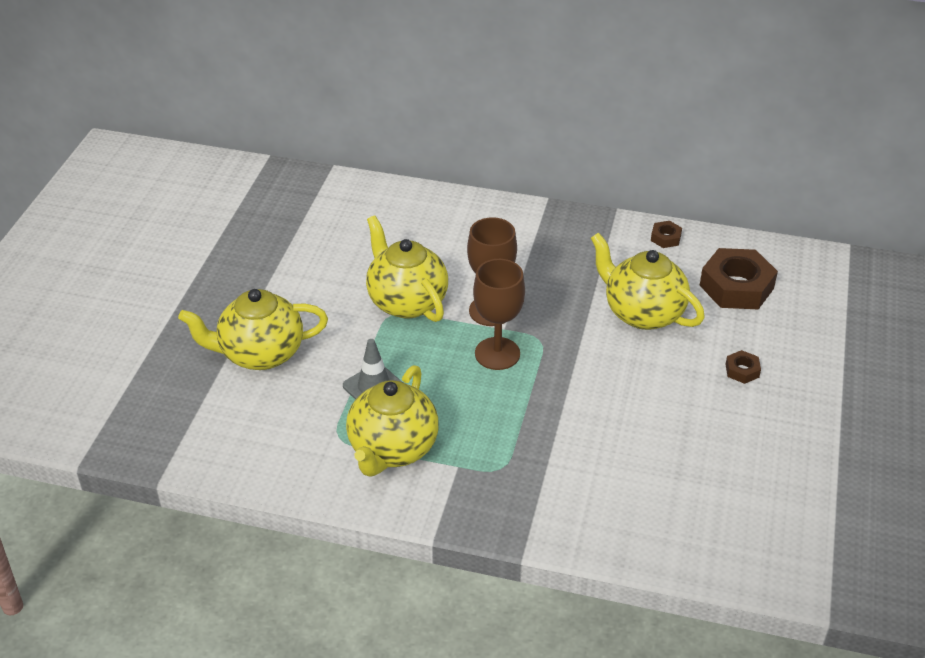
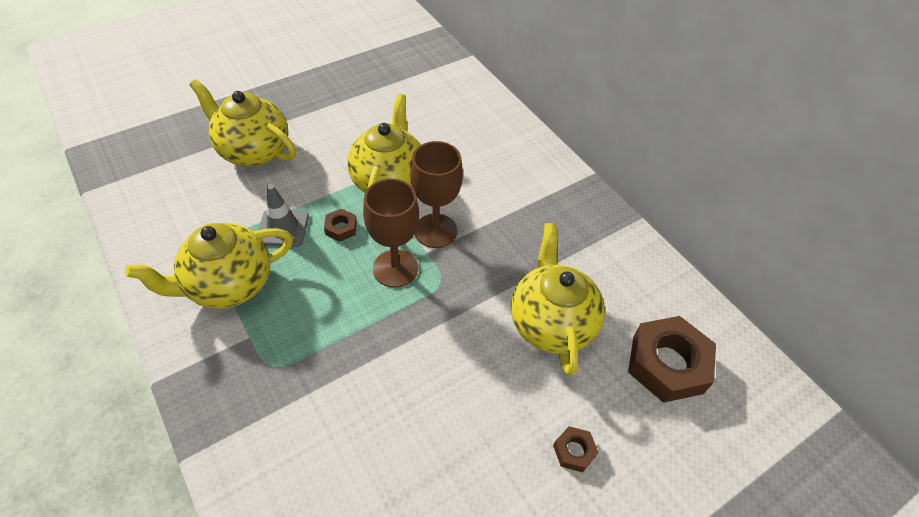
camera: 40 degrees right, 10 degrees up
(665, 238) = (654, 272): brown nut -> brown nut (341, 228)

